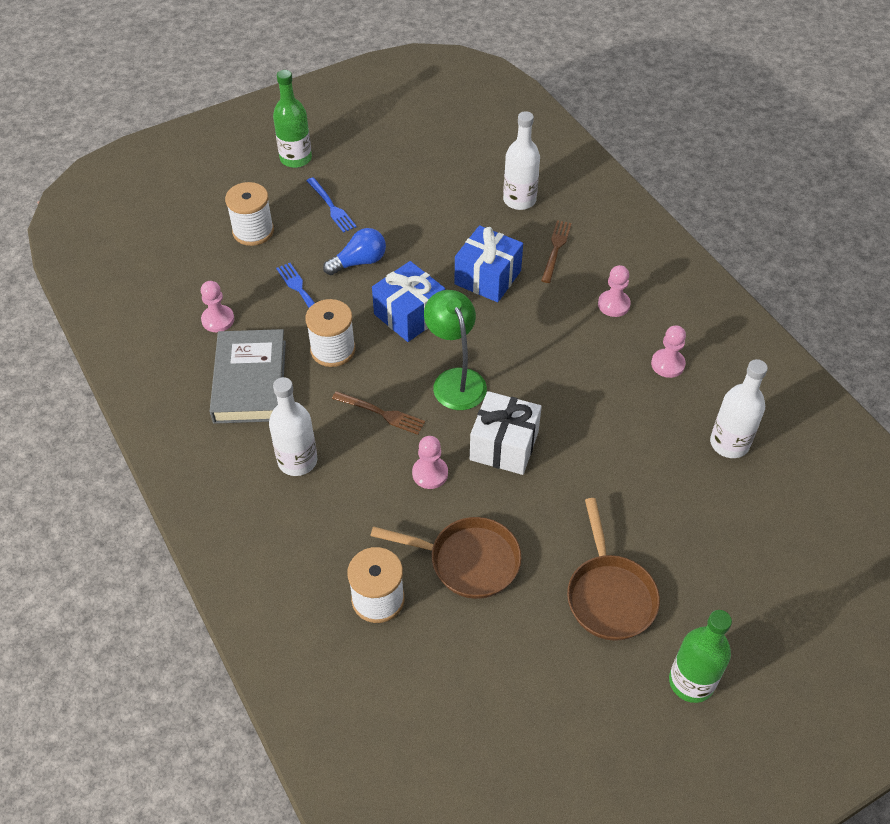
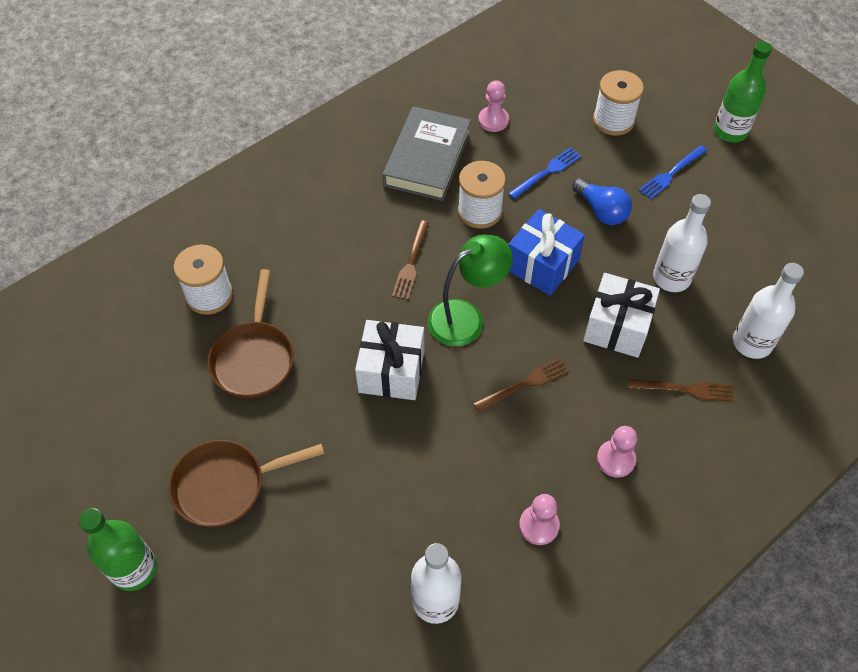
camera: 80 degrees right, 5 degrees up
(250, 381) = (427, 158): grey book -> grey book turned 60 degrees counterclockwise
(297, 461) = (345, 210): white bottle -> white bottle (671, 278)
(430, 473) = (347, 313): pink pawn -> none
(488, 277) = (617, 327): blue gift -> white gift
(533, 349) = (525, 383): none -> brown fork

